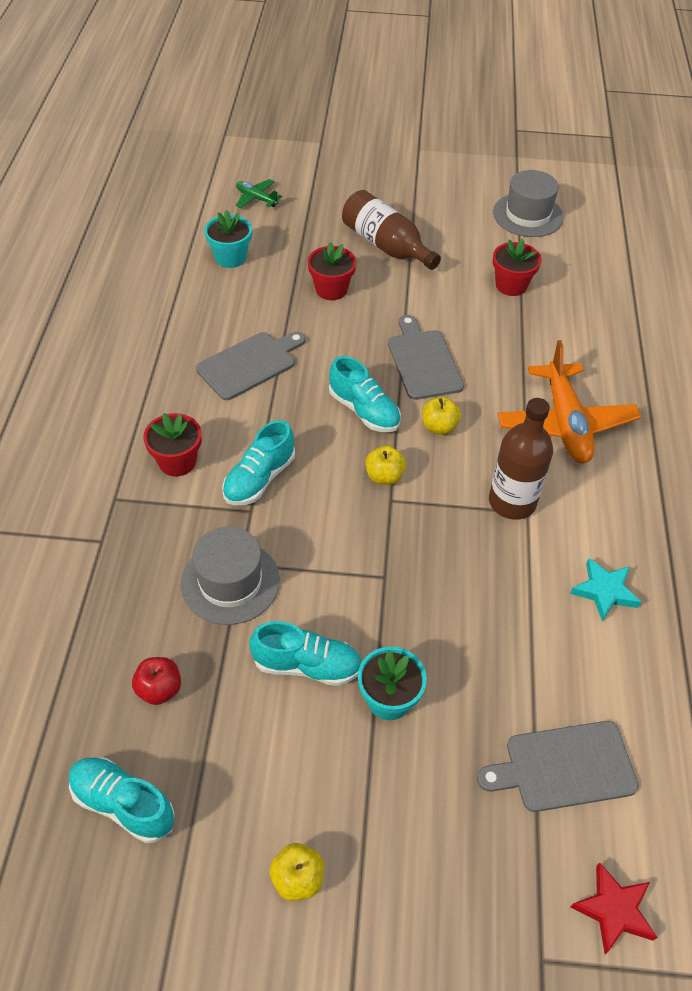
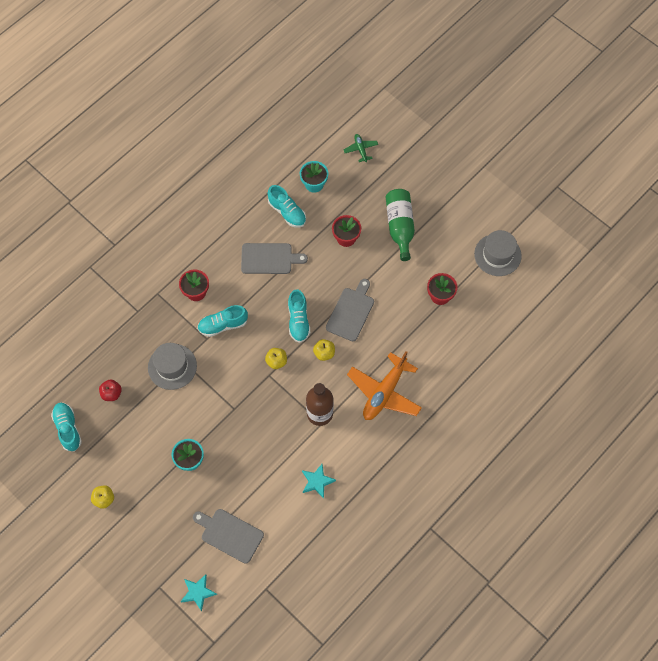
camera: 40 degrees right, 15 degrees up
(307, 665) = (172, 424): turquoise shoe -> turquoise shoe (287, 212)
(386, 245) = (400, 226): brown bottle -> green bottle
(613, 910) = (198, 592): red star -> turquoise star

